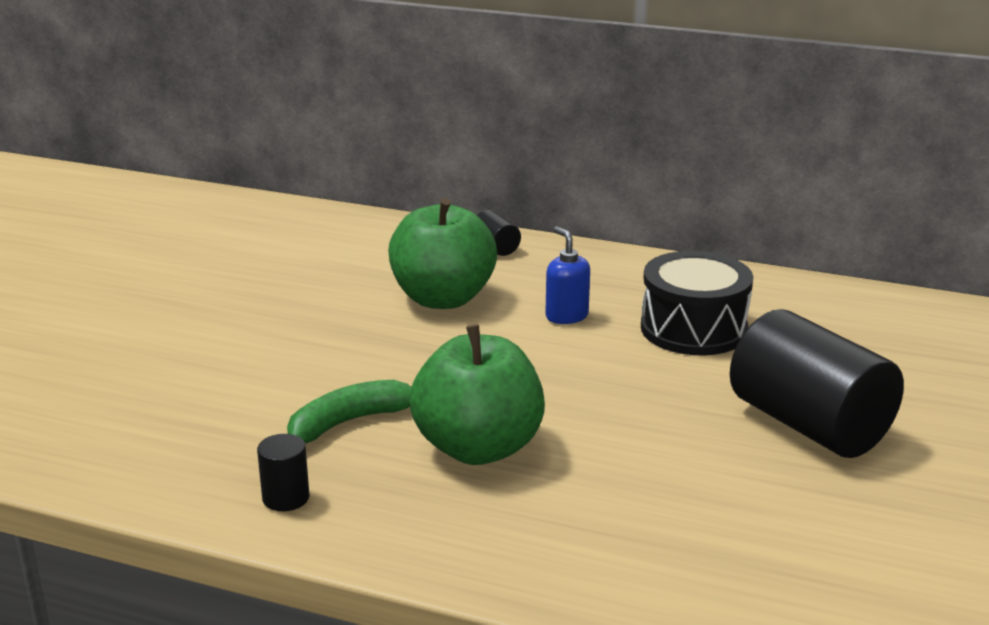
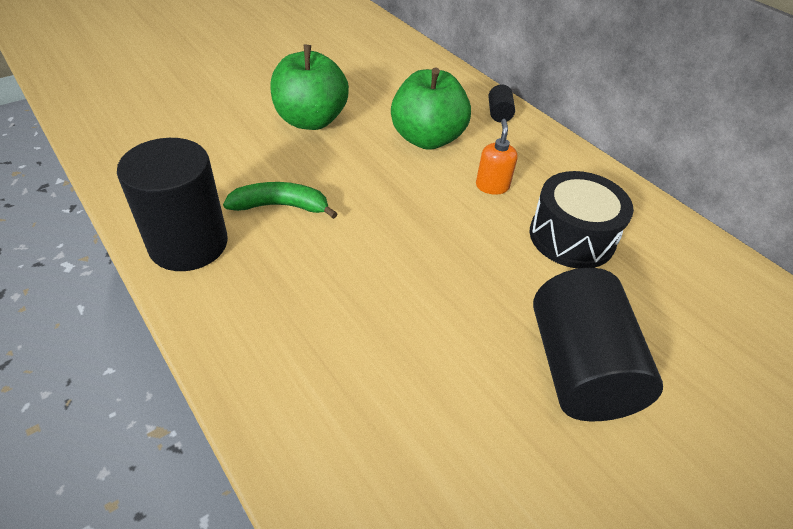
camera: 30 degrees right, 20 degrees up
(286, 498) = (188, 244): black cylinder -> black cylinder, size x2.38
(478, 448) = (331, 264): green apple -> green apple (311, 120)
(566, 316) = (492, 186): blue soap dispenser -> orange soap dispenser

